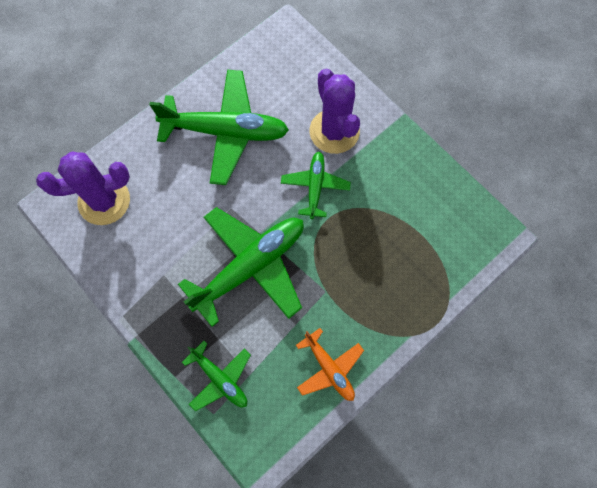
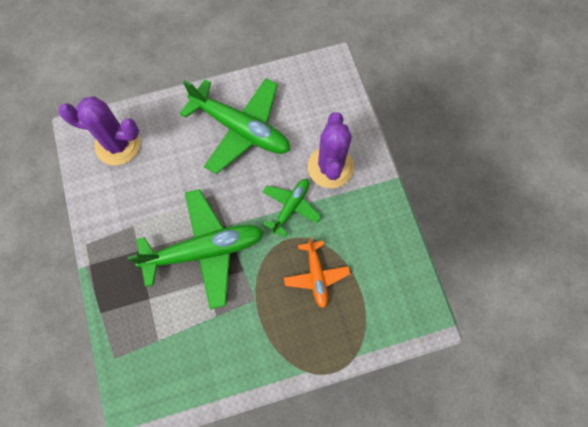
camera: 25 degrees right, 0 degrees up
(220, 379) = (134, 332): green plane -> none
(329, 368) = (225, 366): orange plane -> orange plane (316, 276)

